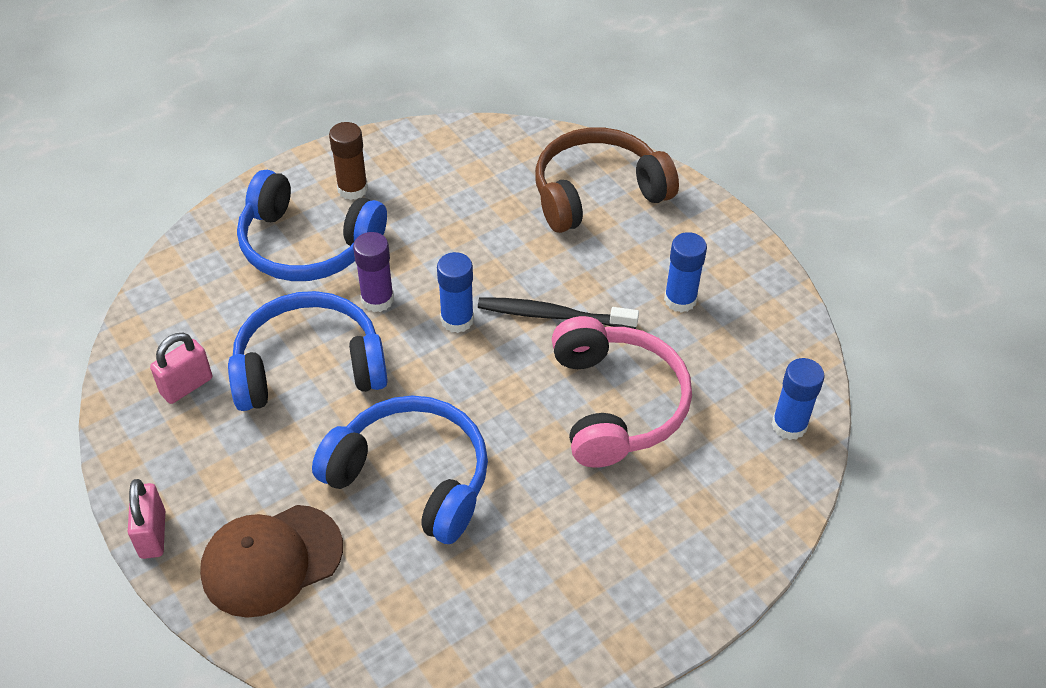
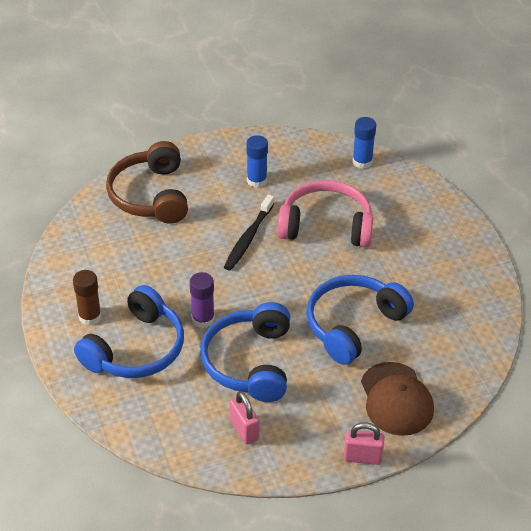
camera: 75 degrees left, 5 degrees down
(457, 320) = (235, 283): blue glue stick -> none

